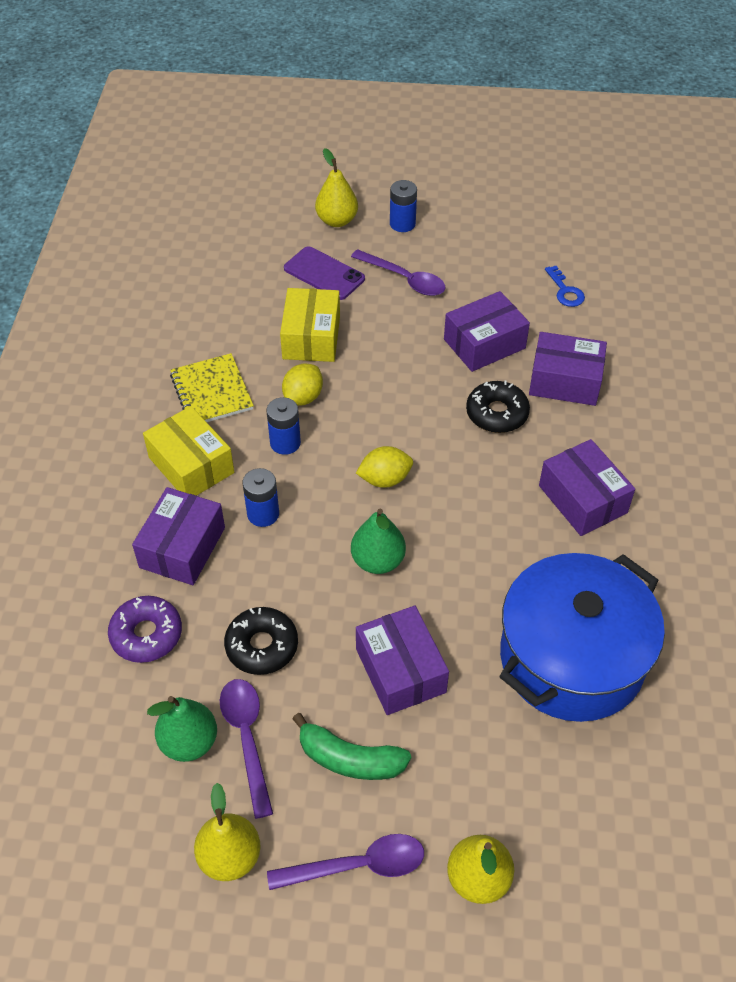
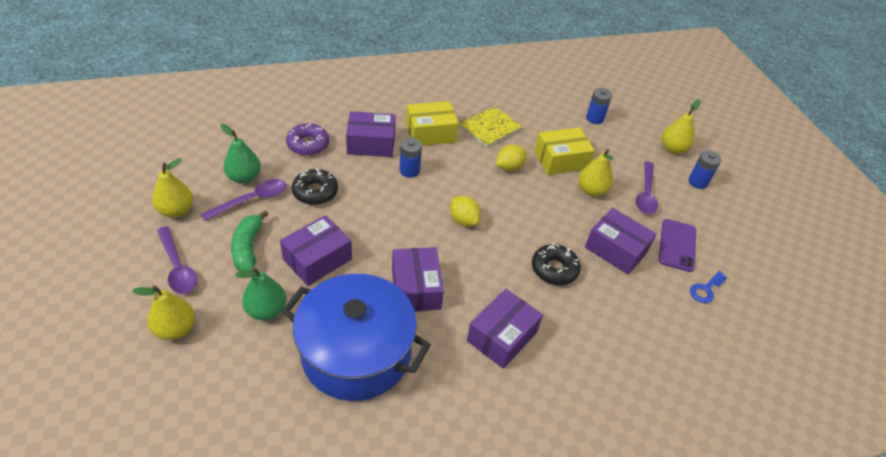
camera: 65 degrees right, 5 degrees down
(191, 465) = (430, 133): yellow box -> yellow box turned 45 degrees clockwise
(285, 443) = (468, 168): blue battery -> blue battery (594, 118)
(303, 397) = (509, 167): yellow lemon -> yellow lemon turned 45 degrees counterclockwise
(324, 274) = (620, 154): purple phone -> purple phone (677, 245)
(378, 561) = (397, 231): green pear -> green pear (266, 310)
(379, 328) = (592, 190): none -> yellow pear
(565, 381) = (611, 305): purple box -> purple box (416, 288)

